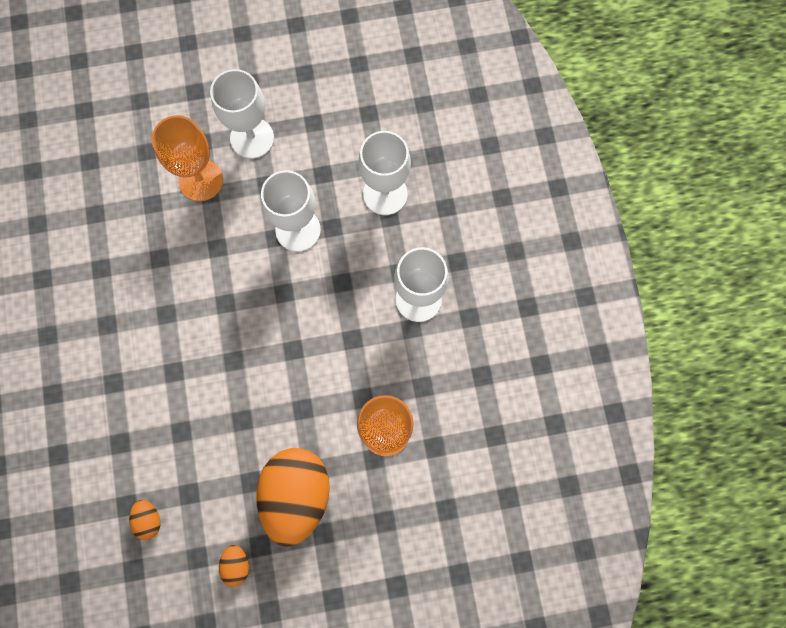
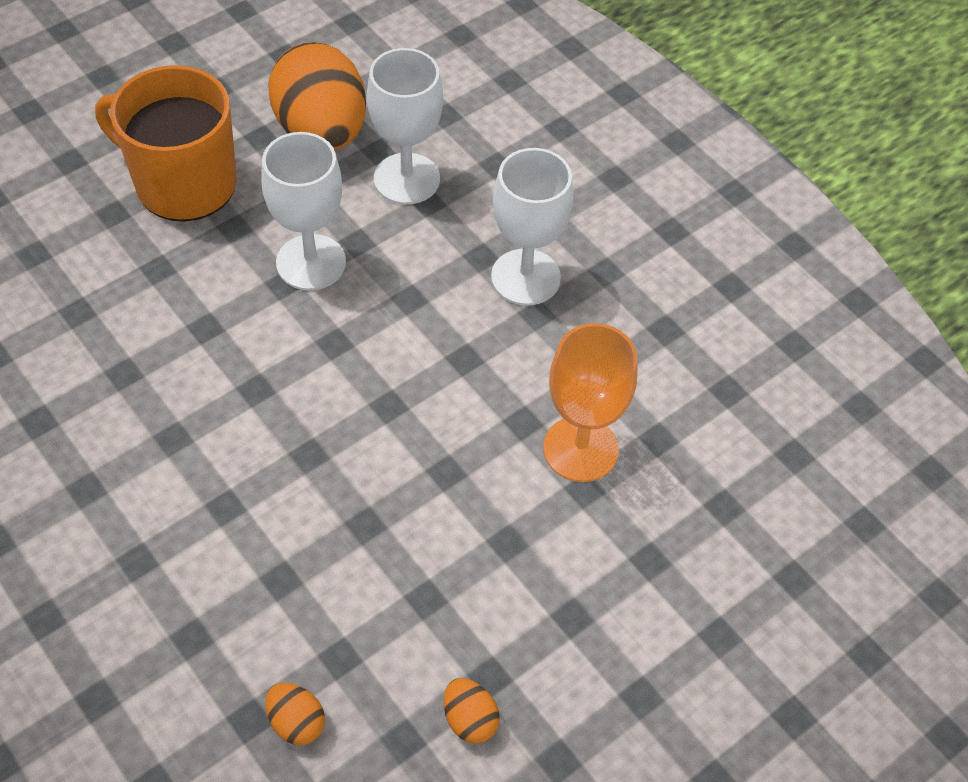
camera: 30 degrees left, 20 degrees down
(201, 180) = (135, 257): orange goblet -> none
(252, 138) = (183, 183): white goblet -> orange mug
(296, 495) = (504, 584): orange egg -> orange egg (321, 132)

